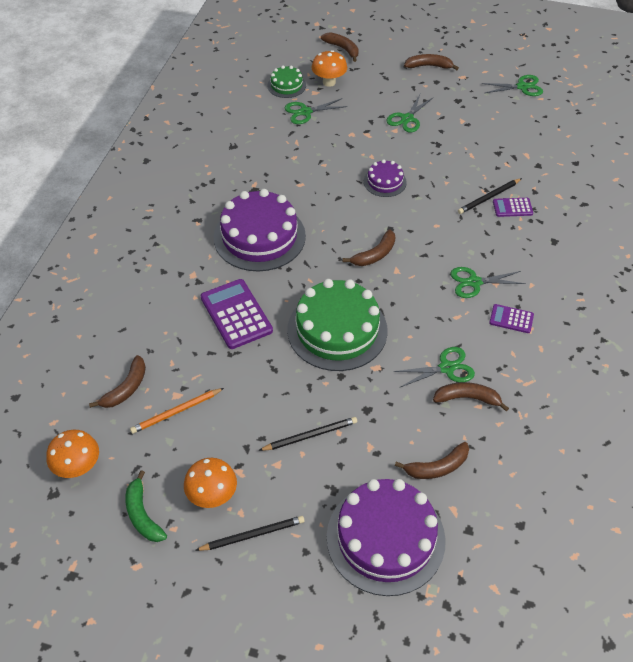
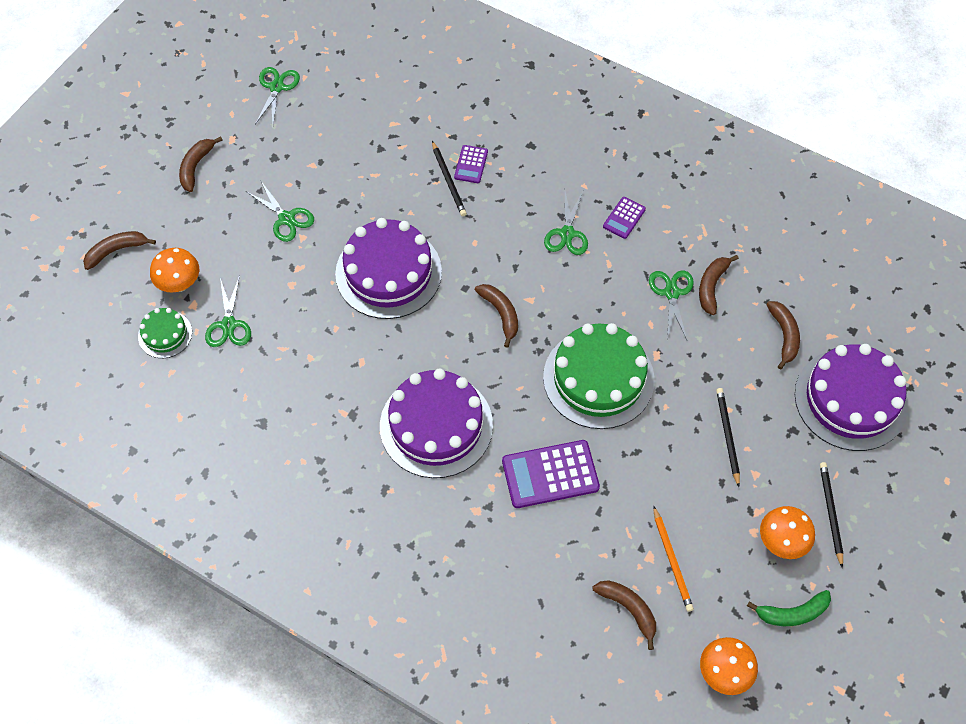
camera: 75 degrees left, 10 degrees up
(385, 182) = (388, 272): purple cake -> purple cake, size x2.03

